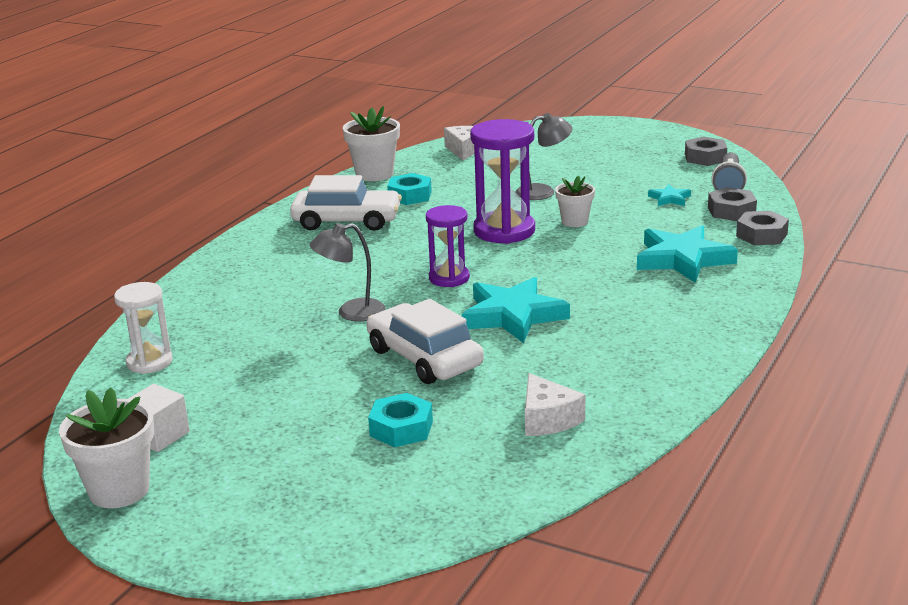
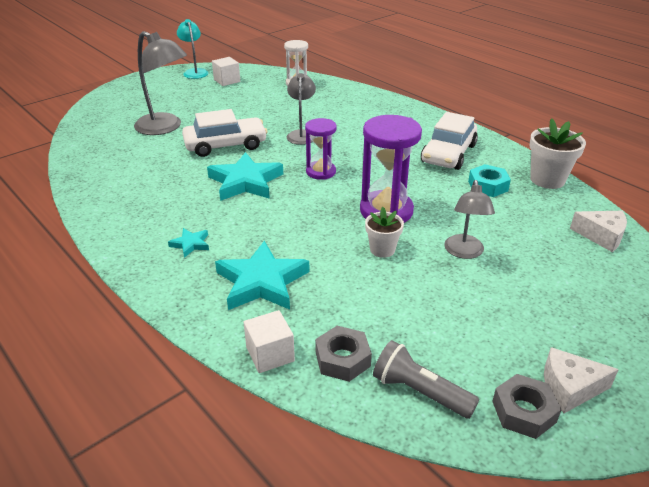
camera: 110 degrees right, 10 degrees up
(119, 490) = (195, 72): white flower pot -> turquoise lamp
(401, 428) = (165, 127): turquoise nut -> grey lamp
(547, 419) = (122, 164): white cheese -> white cheese (569, 388)
(669, 199) = (402, 326): turquoise star -> turquoise star (190, 244)
(761, 235) = (270, 354): grey nut -> white cube

